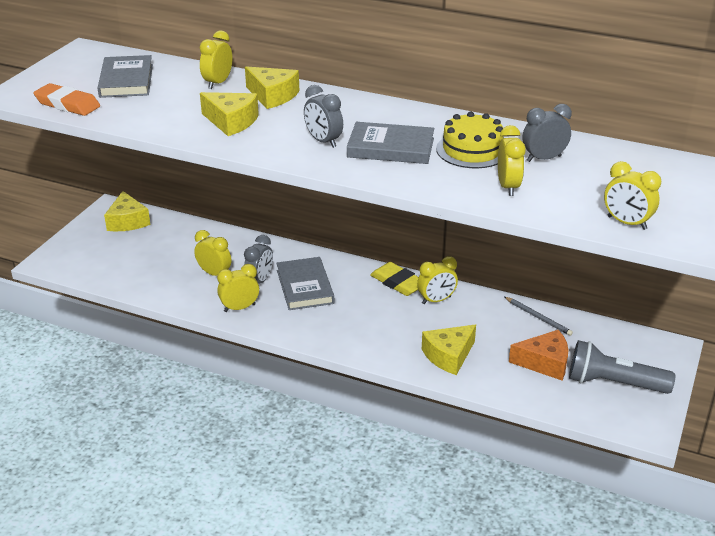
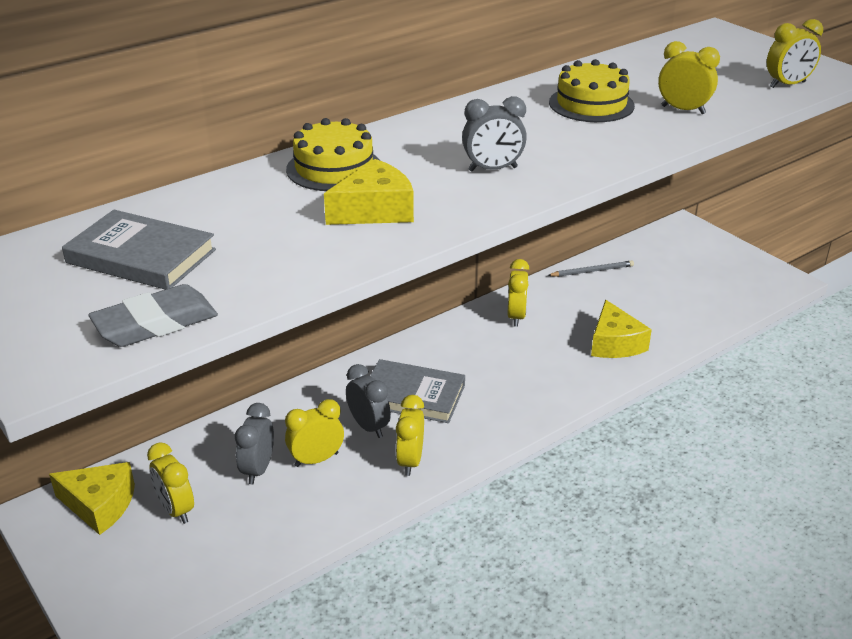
camera: 60 degrees left, 0 degrees up
(67, 104) = (155, 323): orange eraser -> grey eraser
(218, 83) = (247, 193): yellow clock -> yellow clock (176, 510)
(272, 96) = (334, 168): yellow cheese -> yellow cake
(390, 147) = (546, 139): grey book -> none
(398, 283) = (464, 329): yellow eraser -> none
(543, 159) = (639, 81): grey clock -> grey clock (258, 469)
(544, 363) = (663, 294): orange cheese -> none
(613, 383) = (715, 272): grey flashlight -> none

